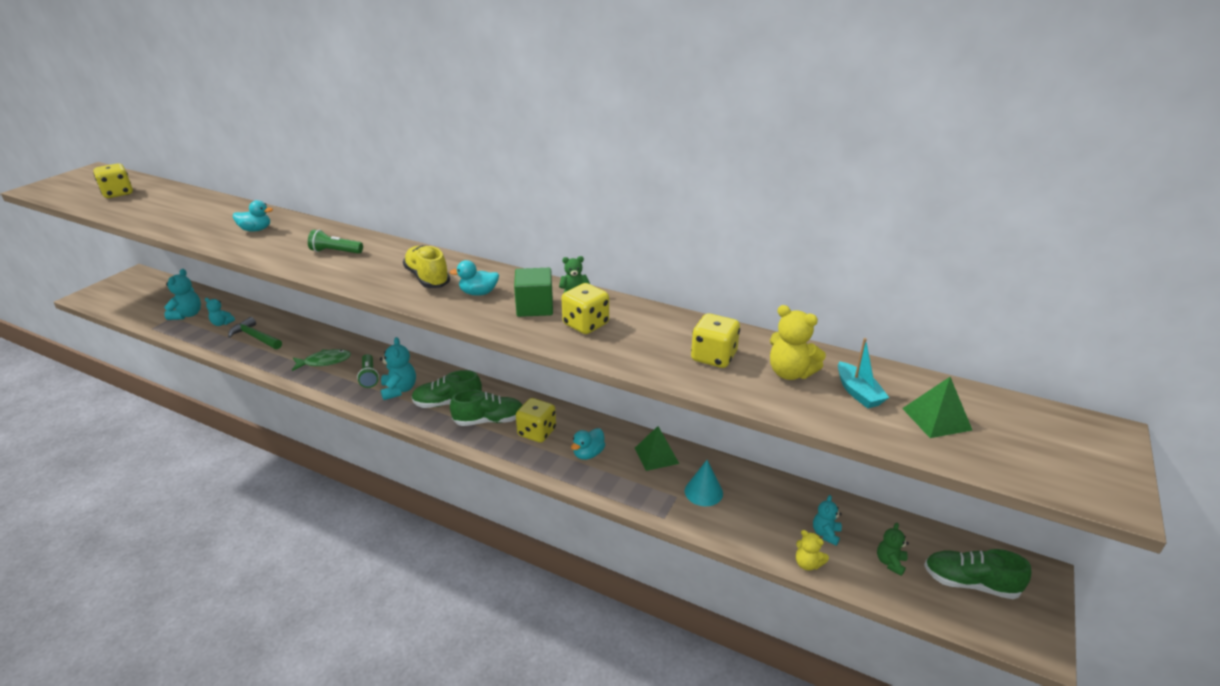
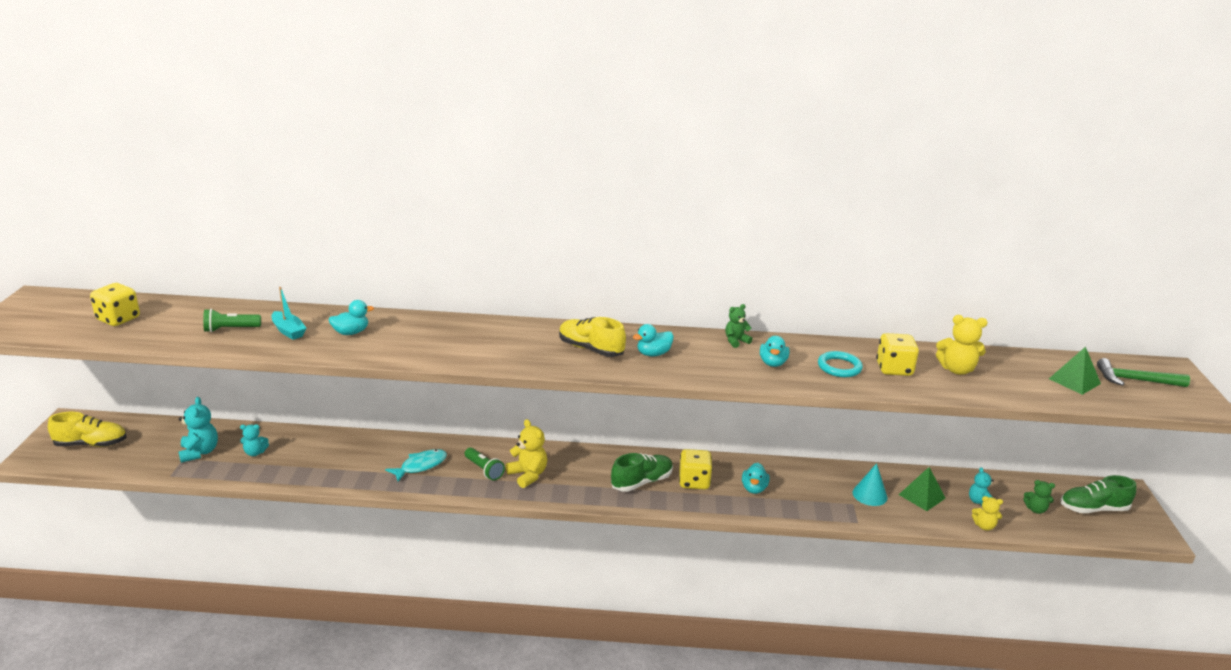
camera: 25 degrees left, 5 degrees down
(130, 294) = (91, 444): none -> yellow shoe
(255, 337) = (313, 458): green hammer -> green hammer (1135, 380)
(324, 361) = (420, 466): green fish -> turquoise fish
(335, 252) = (468, 340): green flashlight -> green flashlight (230, 329)
(399, 390) = (528, 475): turquoise teddy bear -> yellow teddy bear
(447, 403) = (587, 476): green shoe -> none
(535, 307) = (715, 357): green cube -> none
(585, 324) = (773, 363): yellow dice -> turquoise duck
(653, 343) = (839, 367): none -> turquoise ring
(656, 455) = (809, 476): green pyramid -> green pyramid (922, 496)
(858, 393) = (1012, 374): turquoise boat -> turquoise boat (288, 331)
(890, 562) = (1035, 509): green teddy bear -> green teddy bear turned 75 degrees counterclockwise

